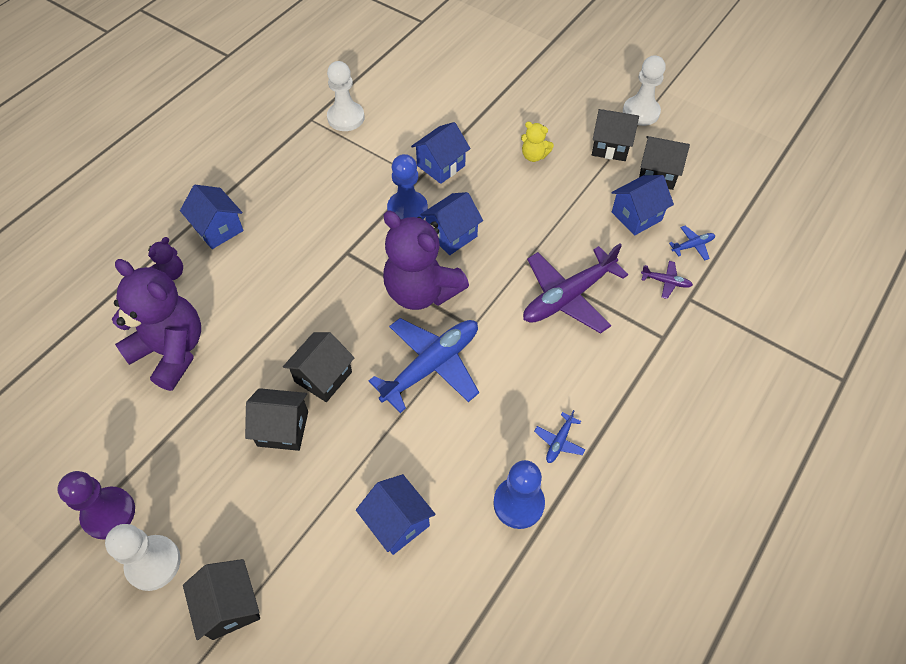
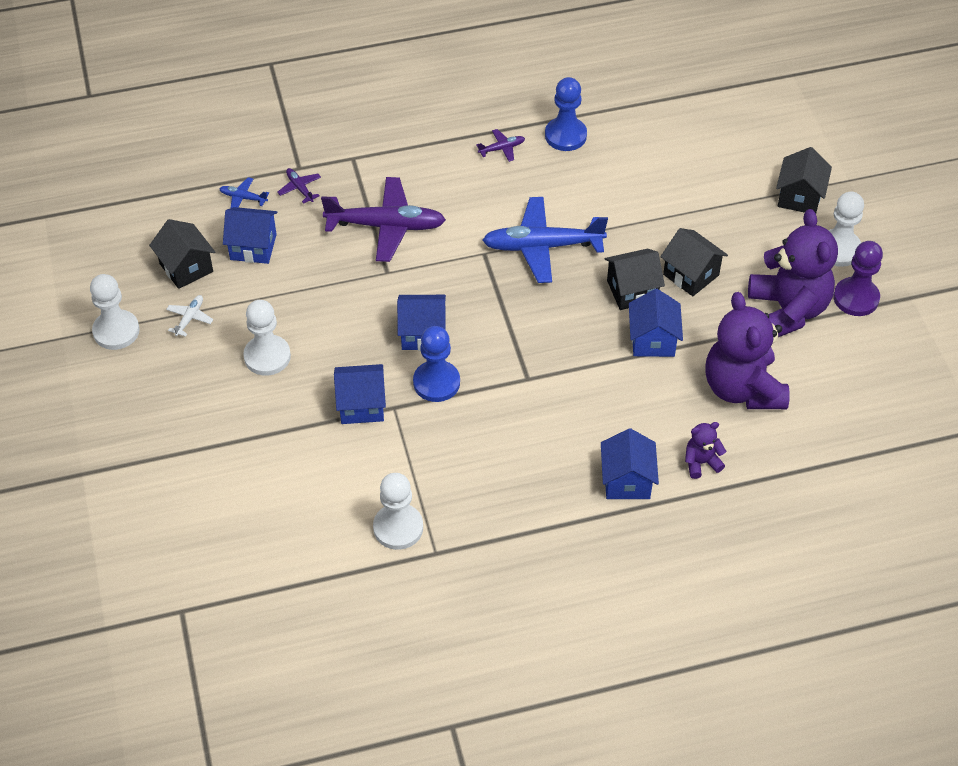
camera: 140 degrees left, 5 degrees down
(397, 522) = (655, 173): blue house -> blue house (653, 340)
(421, 291) = (495, 304): purple teddy bear -> purple teddy bear (787, 310)
(534, 156) = (267, 356): yellow teddy bear -> white pawn
(559, 441) = (501, 148): blue plane -> purple plane
(610, 146) = (189, 318): black house -> white plane

